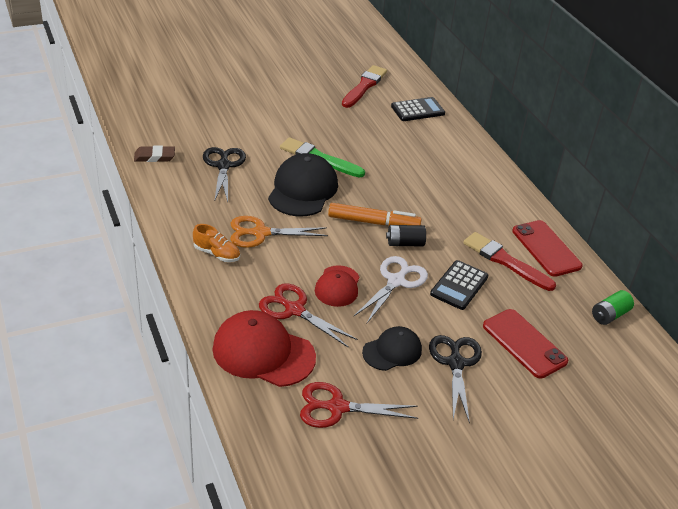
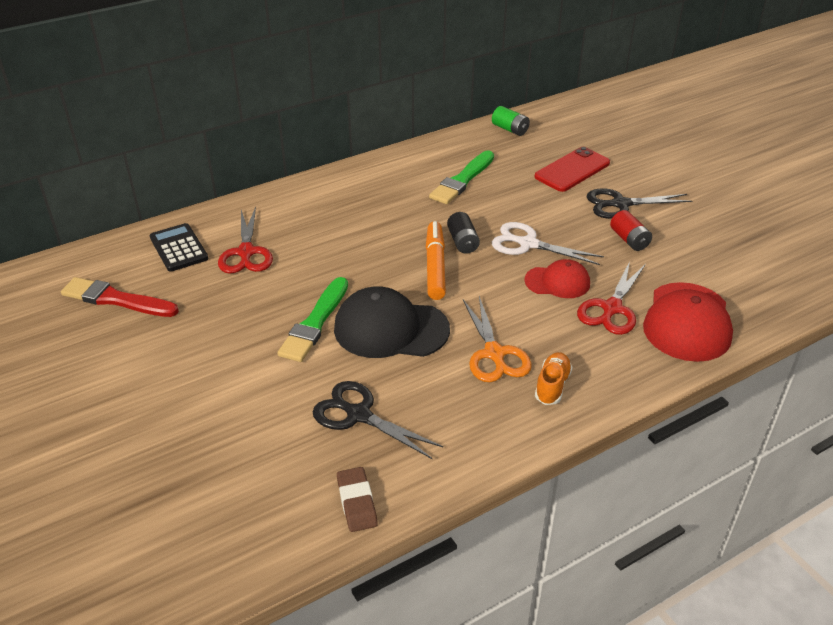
camera: 95 degrees left, 0 degrees up
(223, 166) = (358, 415): black scissors -> black scissors turned 45 degrees clockwise
(337, 407) = (722, 266): red scissors -> red scissors (246, 253)
(392, 351) = (629, 240): black cap -> red battery
(459, 285) = (513, 205): black calculator -> none
(505, 261) = (462, 180): red brush -> green brush
(546, 248) = (431, 158): red phone -> none

